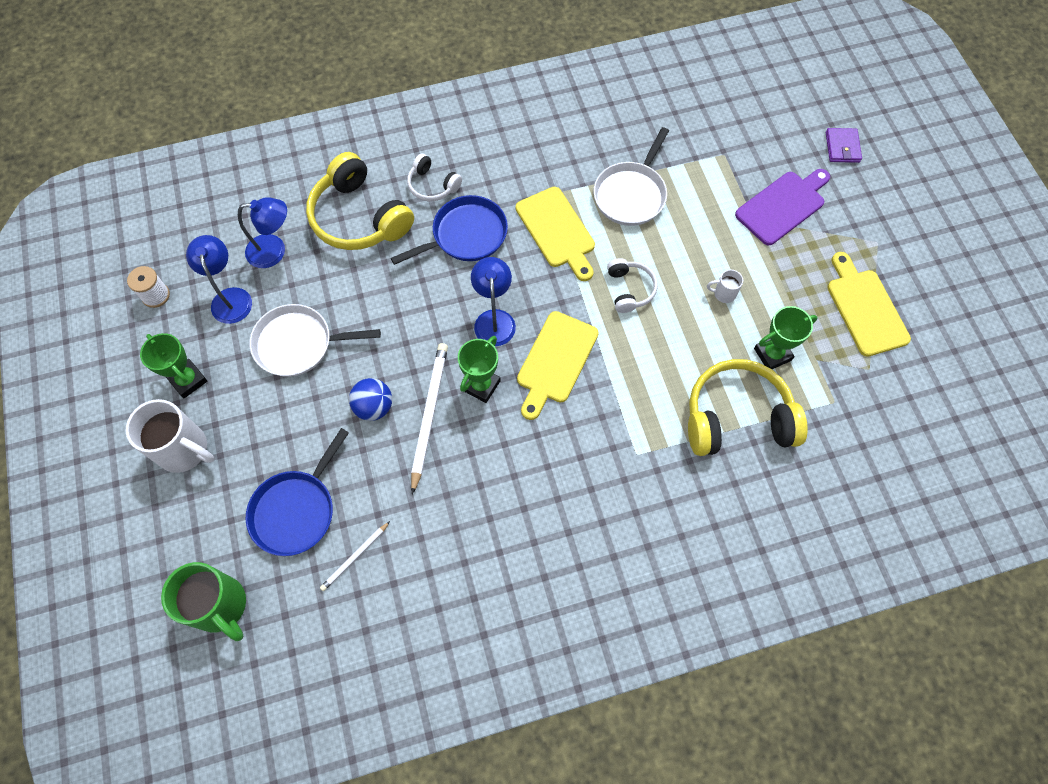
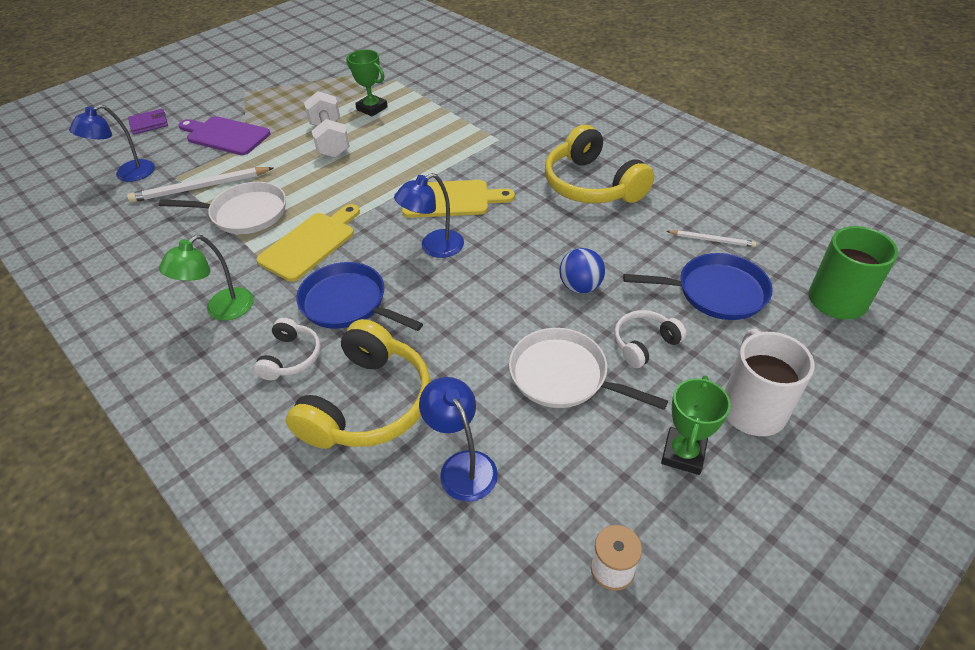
camera: 115 degrees left, 20 degrees down
(230, 297) = (555, 475): blue lamp -> blue lamp (127, 175)
(298, 344) = (563, 376): white pan -> white pan turned 150 degrees clockwise
(429, 415) = (557, 249): white pencil -> white pencil (200, 187)
(481, 385) = (505, 231): green trophy -> none
(511, 155) = (222, 310): none -> green lamp
(629, 289) = (353, 184): white headphones -> white headphones (644, 344)
(723, 294) = (330, 140): white mug -> white dumbbell
(737, 418) = (435, 109): yellow headphones -> yellow headphones (592, 185)
(865, 308) = (308, 84): yellow cutting board -> none

